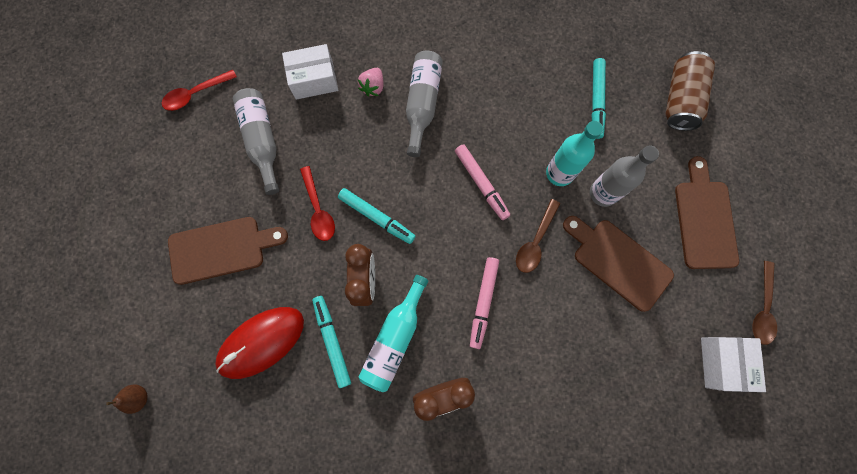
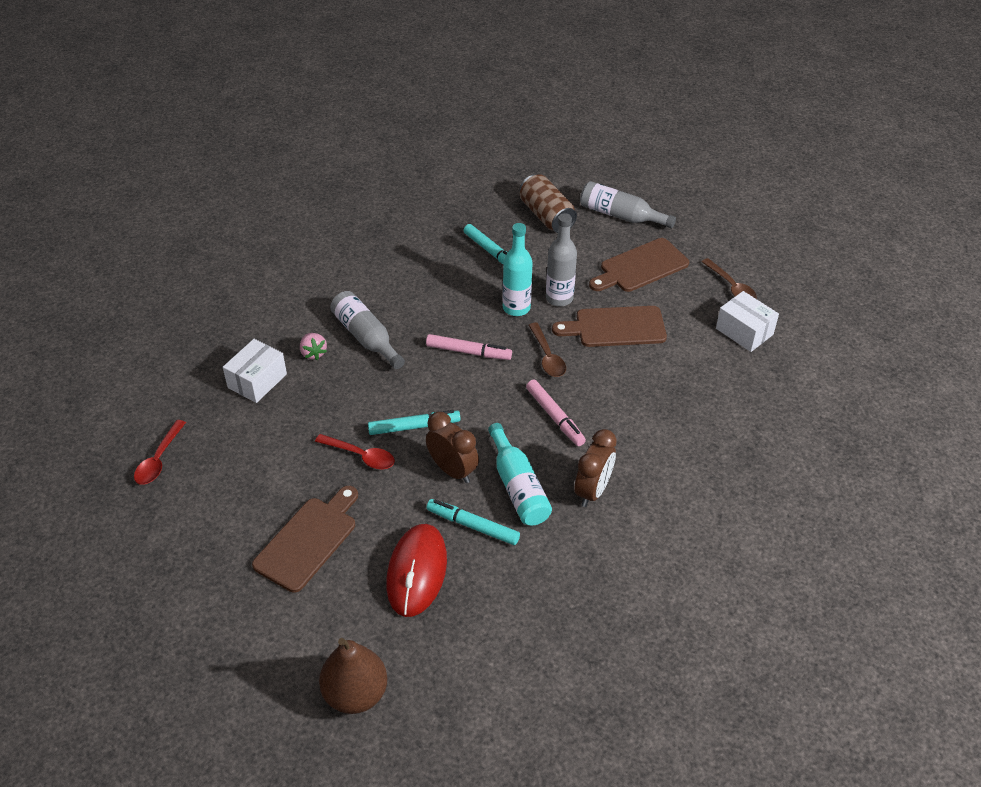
camera: 45 degrees left, 30 degrees down
(139, 397) = (355, 693): brown pear -> brown pear, size x2.06
(262, 141) = (258, 448): grey bottle -> grey bottle (620, 215)
(704, 220) = (640, 267): brown cutting board -> brown cutting board turned 75 degrees counterclockwise

